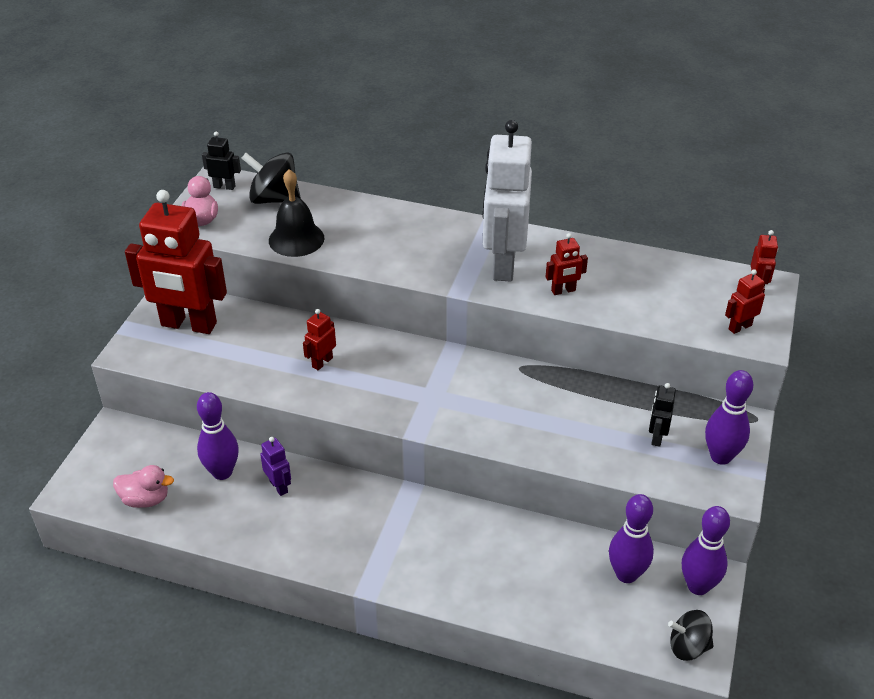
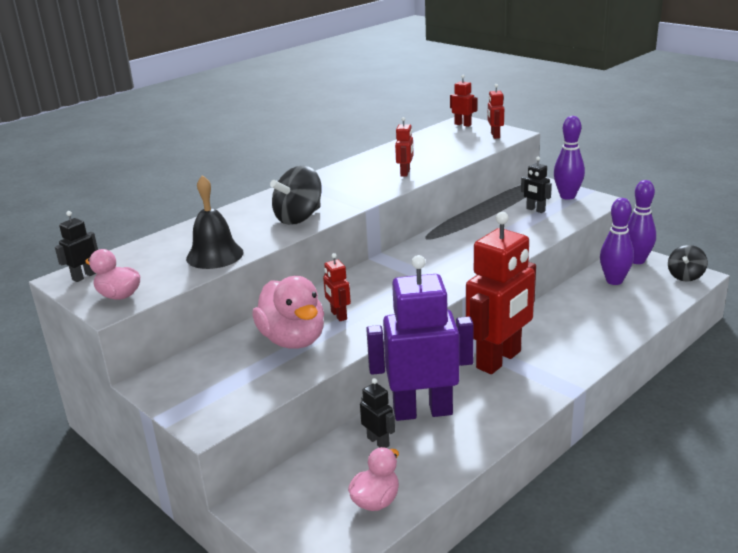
camera: 60 degrees left, 15 degrees down
(188, 325) = (208, 377): red robot -> red robot (499, 360)
(222, 472) = (378, 441): purple bowling pin -> black robot
(266, 350) = (293, 340): none -> pink duck
(274, 199) = (142, 256): black spinning top -> black spinning top (299, 218)
(279, 486) = (422, 411): purple robot -> purple robot, size x2.37
(503, 264) = (352, 185): white robot -> none

